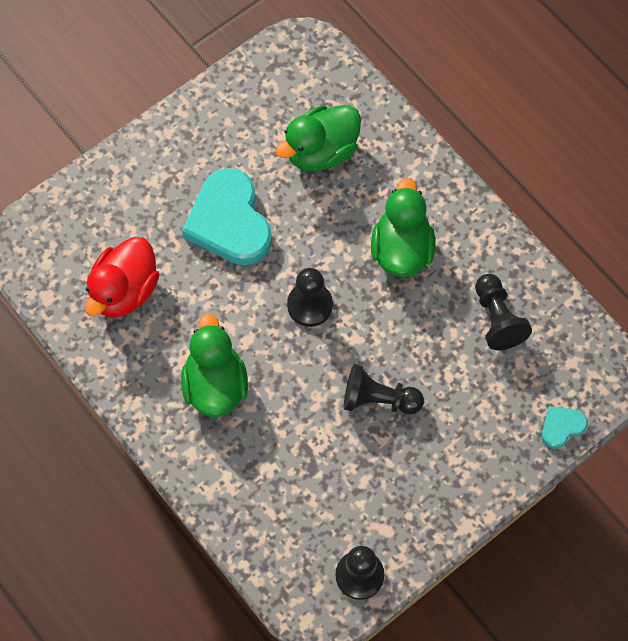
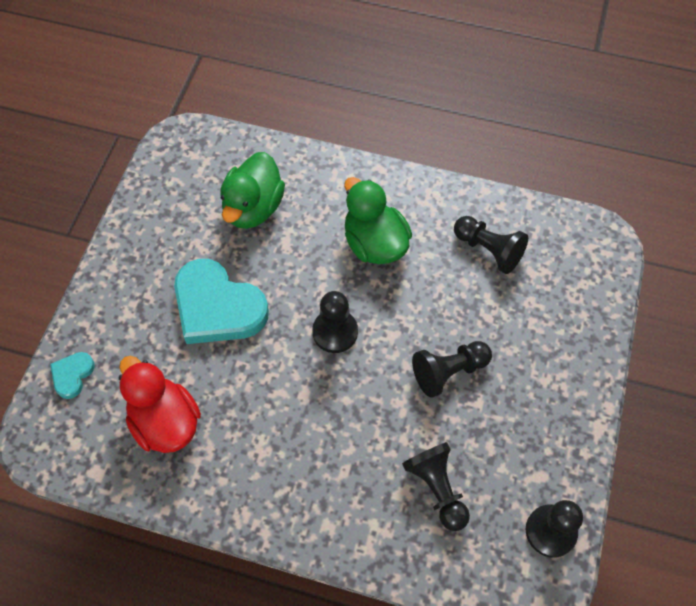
camera: 35 degrees left, 5 degrees down
(124, 291) = (165, 421): red duck -> red duck turned 150 degrees clockwise
(215, 385) = (305, 450): green duck -> none
(296, 483) = (437, 488): none -> black pawn
(561, 427) = (602, 300): turquoise heart -> turquoise heart (72, 375)

